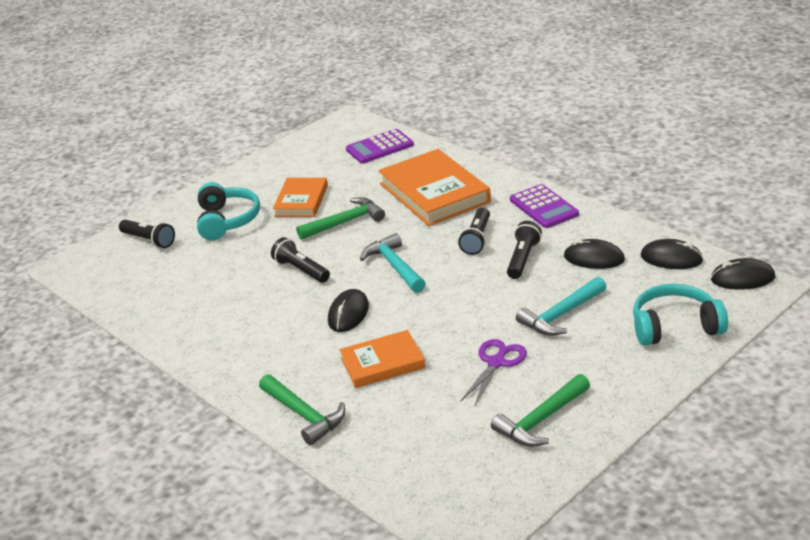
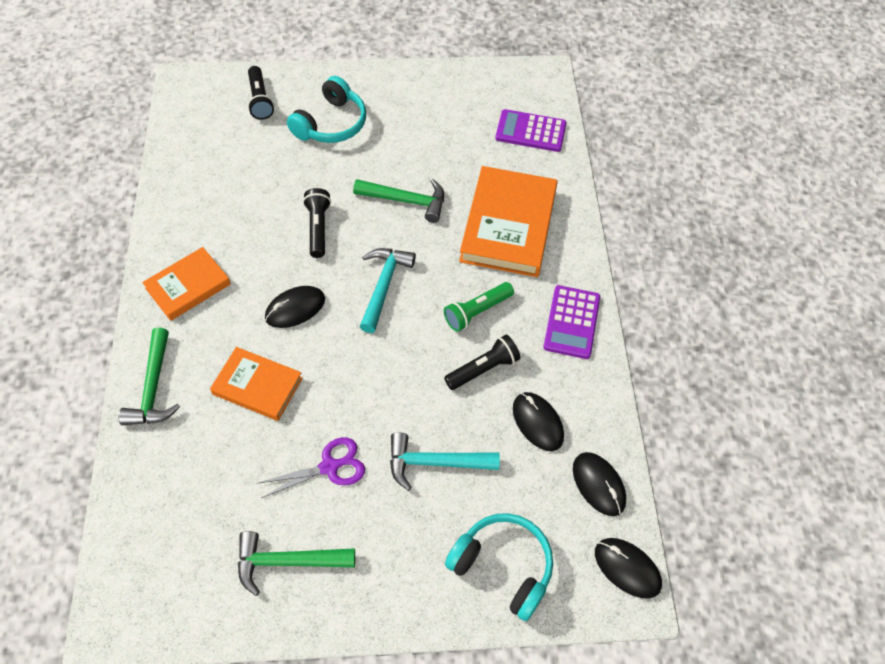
camera: 35 degrees right, 25 degrees up
(301, 201) = (404, 146): orange book -> orange book (188, 286)
(477, 239) = (477, 312): black flashlight -> green flashlight

